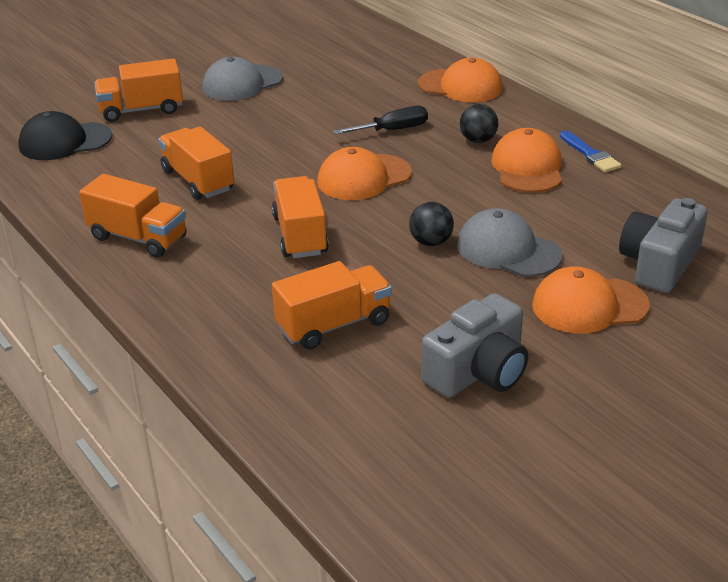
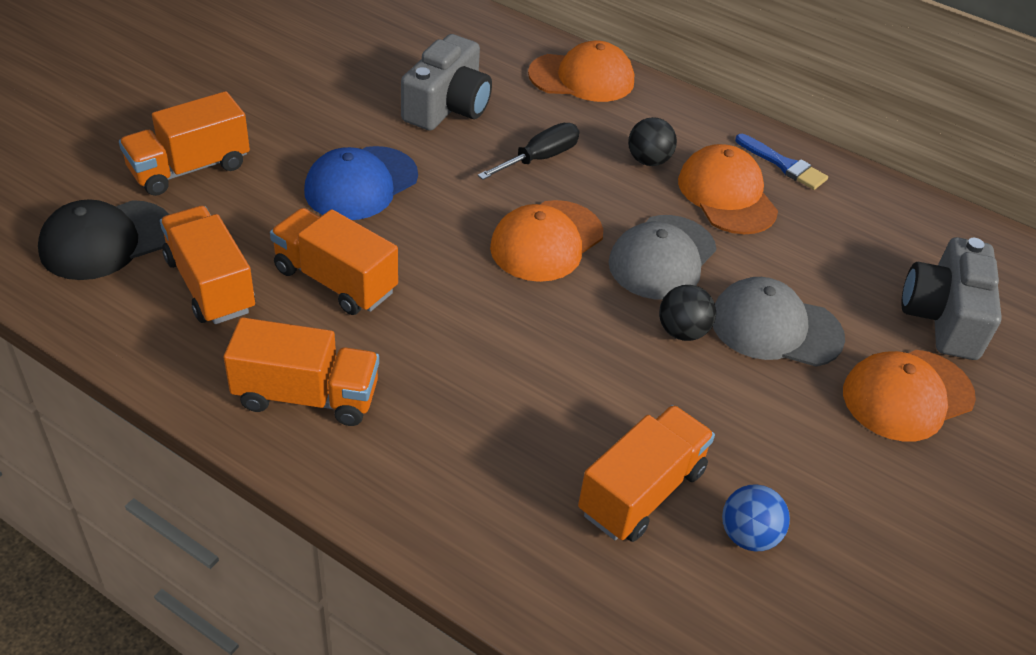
camera: 25 degrees left, 10 degrees up
(242, 83) = (305, 105): grey cap -> grey cap (662, 258)
(251, 130) = (361, 184): none -> blue cap
(300, 235) = (519, 350): orange truck -> orange truck (210, 285)
(396, 362) = (748, 536): none -> blue ball
(478, 371) = (847, 526): grey camera -> grey camera (447, 106)

